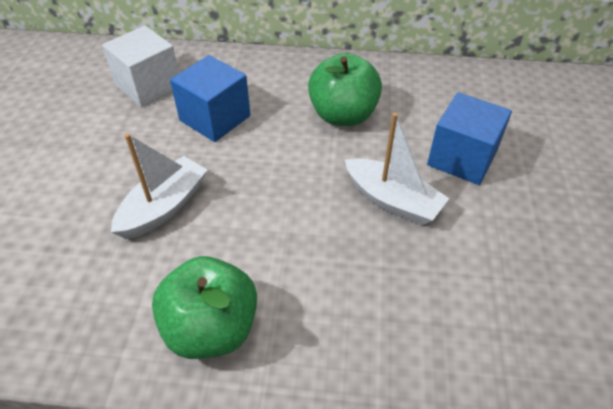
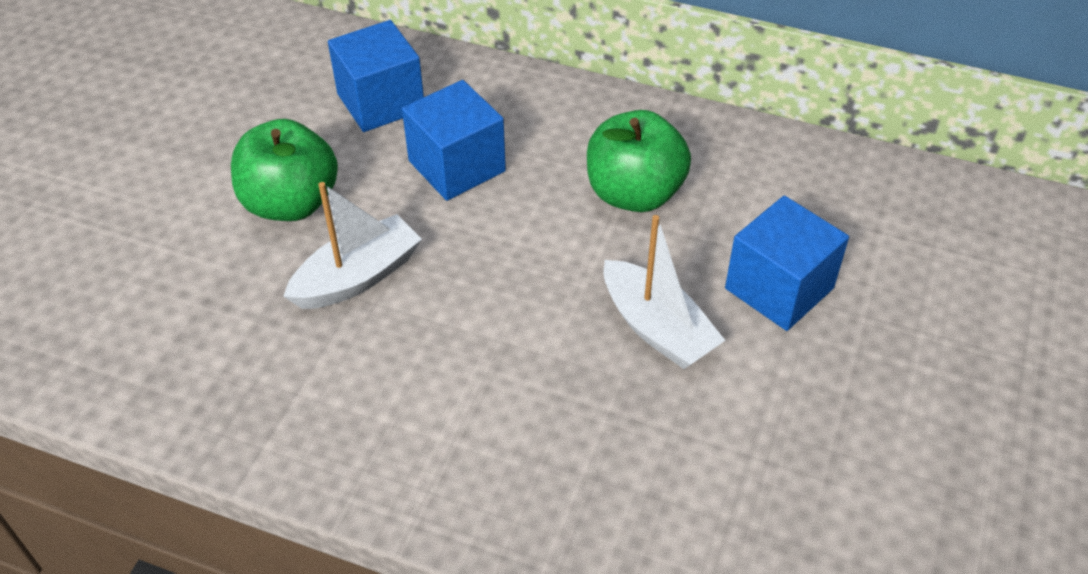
camera: 15 degrees right, 0 degrees up
(148, 86) = (381, 102): white cube -> blue cube
(211, 328) = (374, 439): green apple -> green apple (291, 203)

